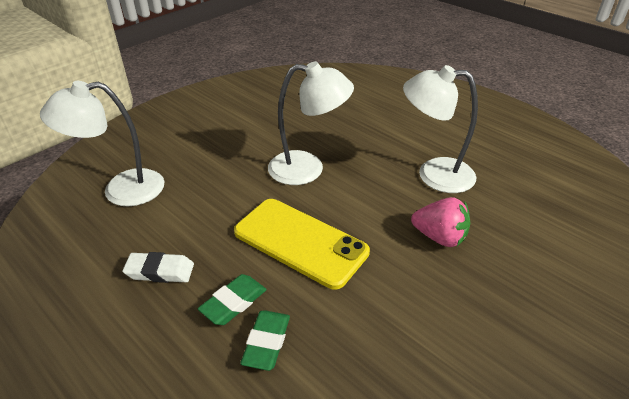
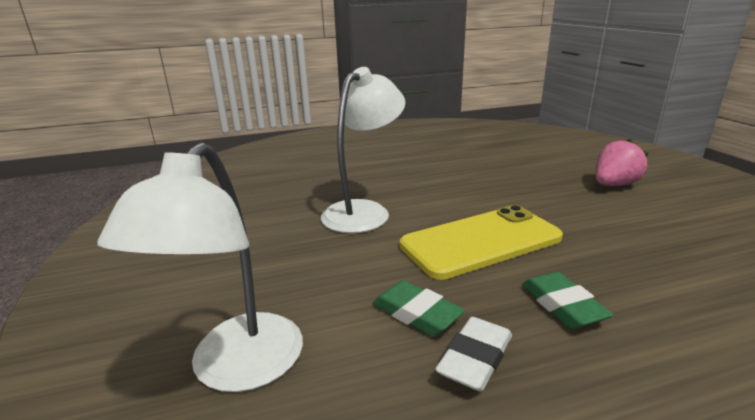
camera: 60 degrees left, 15 degrees down
(266, 342) = (632, 296): green eraser -> green eraser (416, 313)
(434, 174) = (432, 165): white lamp -> none
(439, 237) = (514, 182): pink strawberry -> pink strawberry (614, 185)

